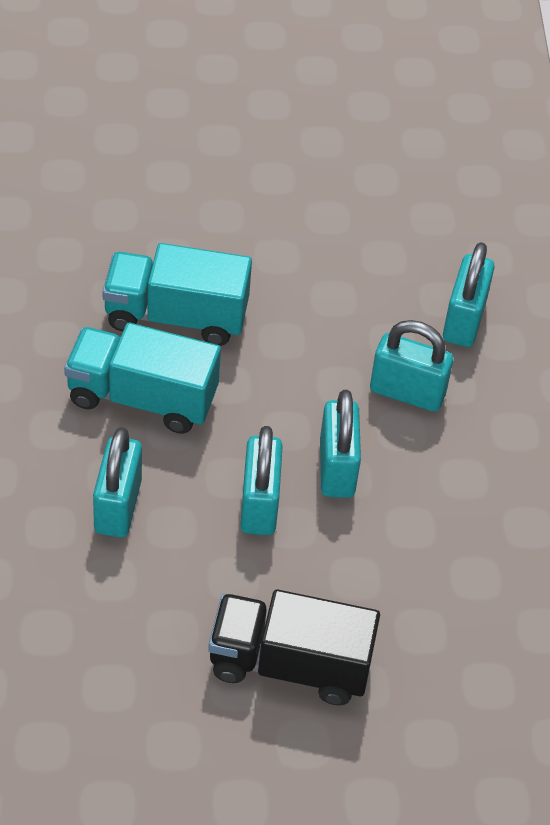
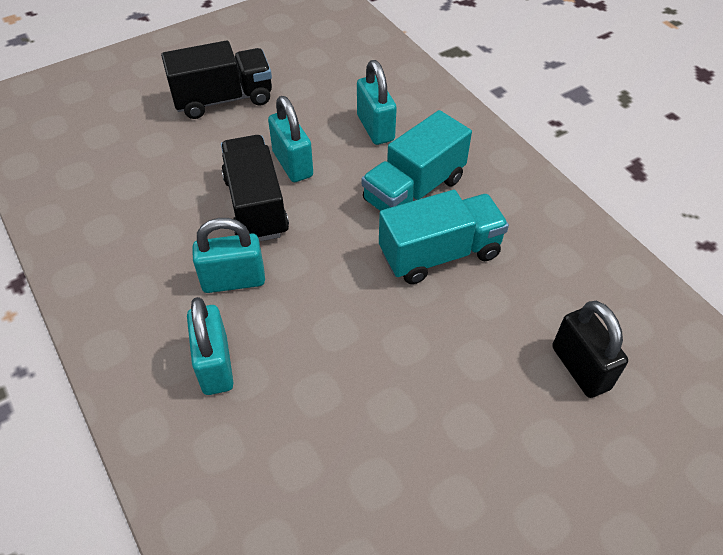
camera: 155 degrees right, 0 degrees up
(141, 167) = (580, 368): none -> black padlock
(142, 398) = (414, 190): turquoise truck -> turquoise truck turned 150 degrees clockwise
(337, 468) = (256, 206): turquoise padlock -> black truck

